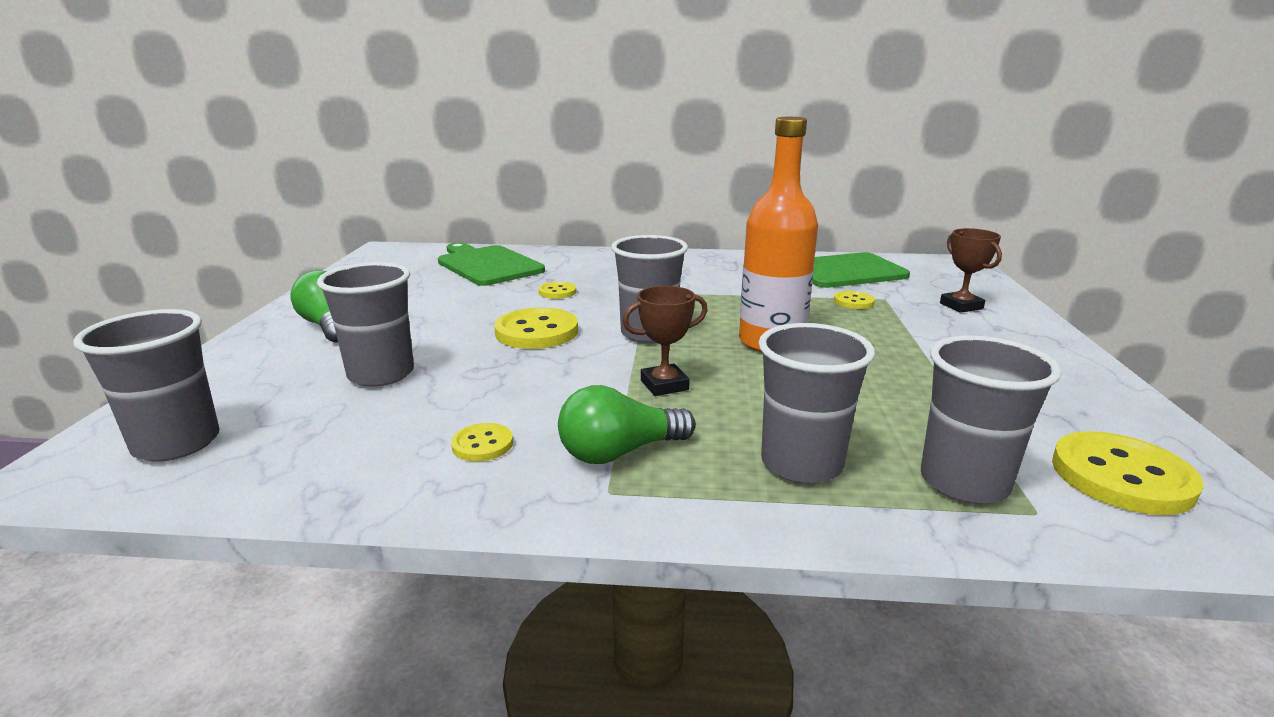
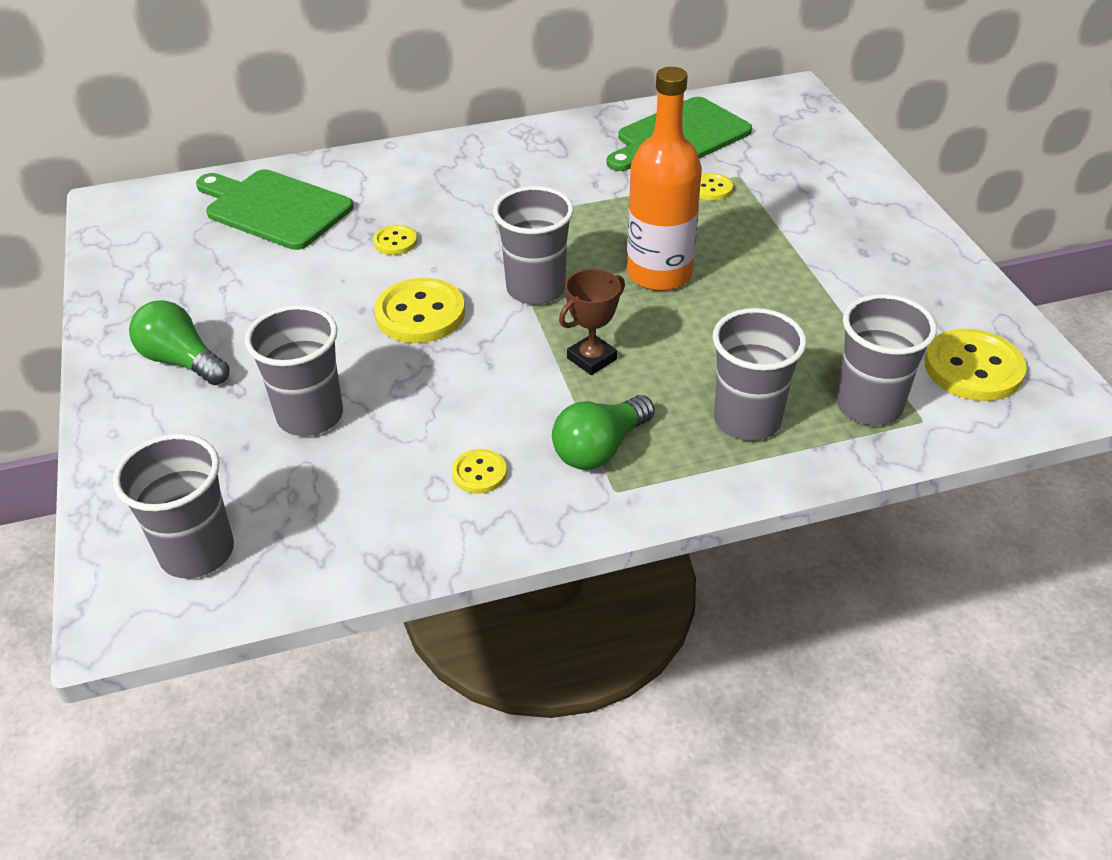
camera: 20 degrees left, 20 degrees up
(961, 306) = (813, 172): brown trophy -> none

